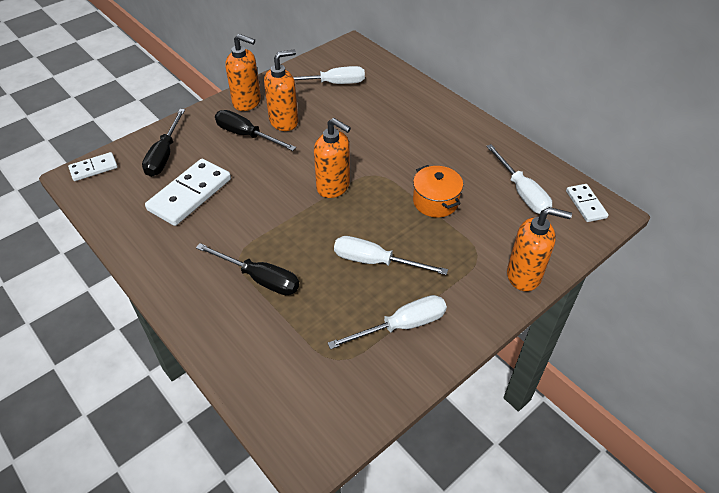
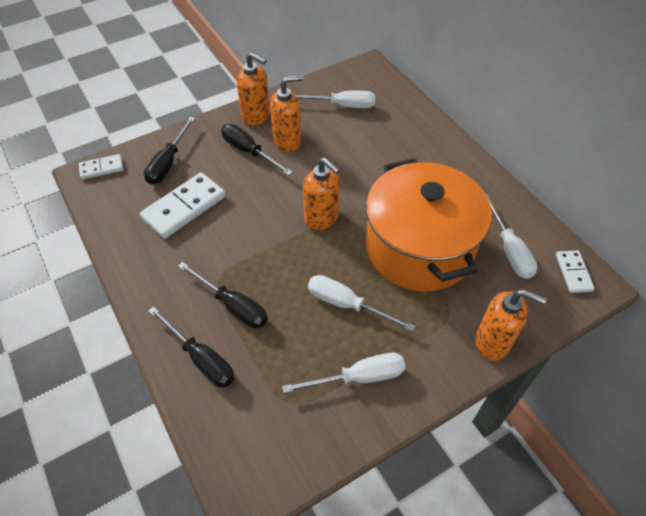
camera: 10 degrees right, 5 degrees up
(237, 332) = (201, 359): none -> black screwdriver
(435, 201) = (419, 248): orange pot -> orange pot, size x2.36

